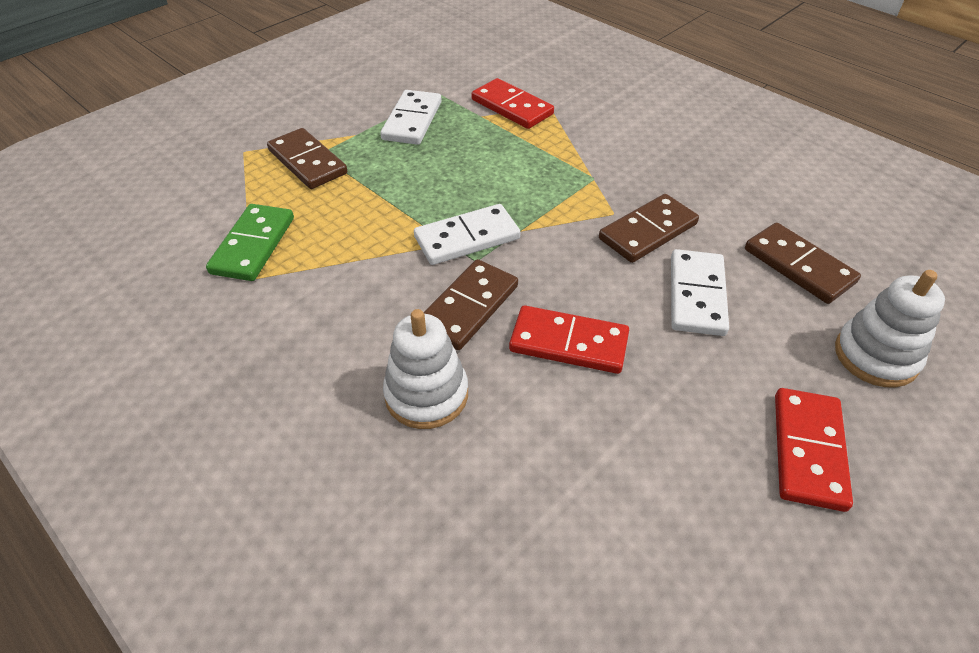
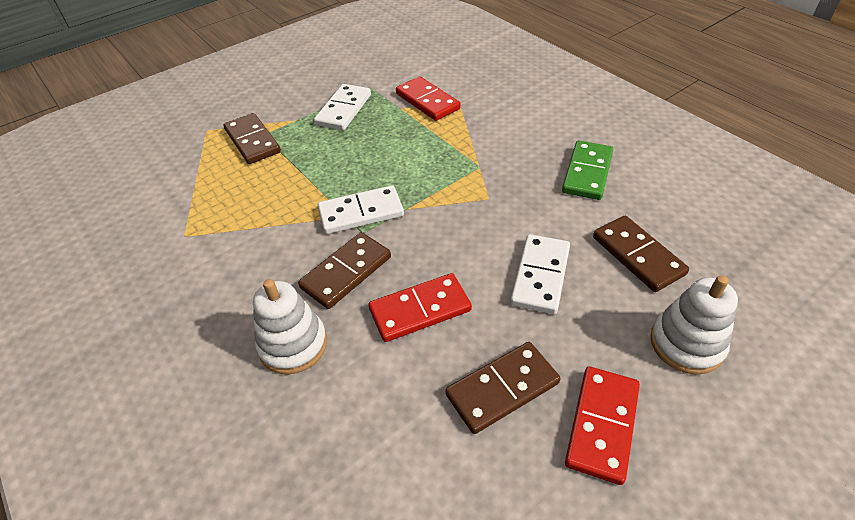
camera: 10 degrees right, 0 degrees up
(253, 245) = (193, 208): green domino -> green domino (587, 173)
(568, 343) = (420, 310): red domino -> red domino turned 45 degrees counterclockwise
(648, 231) = (513, 216): brown domino -> brown domino (502, 389)

